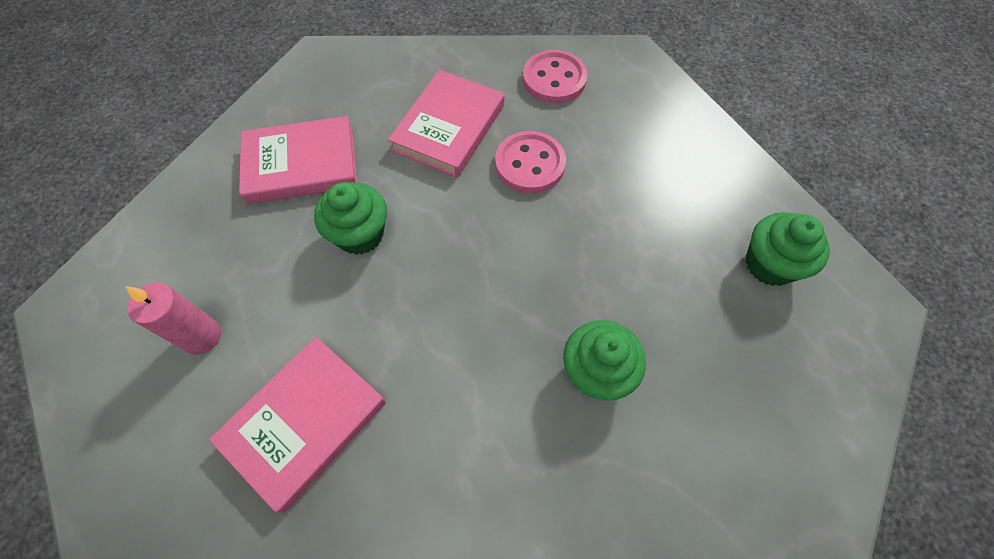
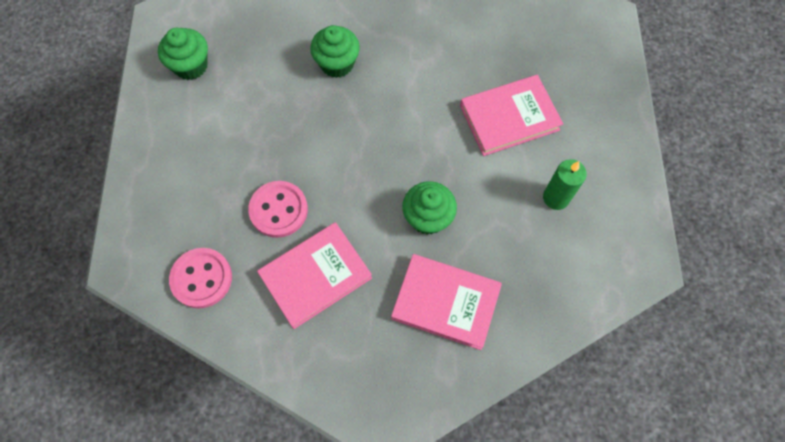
camera: 150 degrees left, 5 degrees up
(202, 336) = (556, 198): pink candle -> green candle

